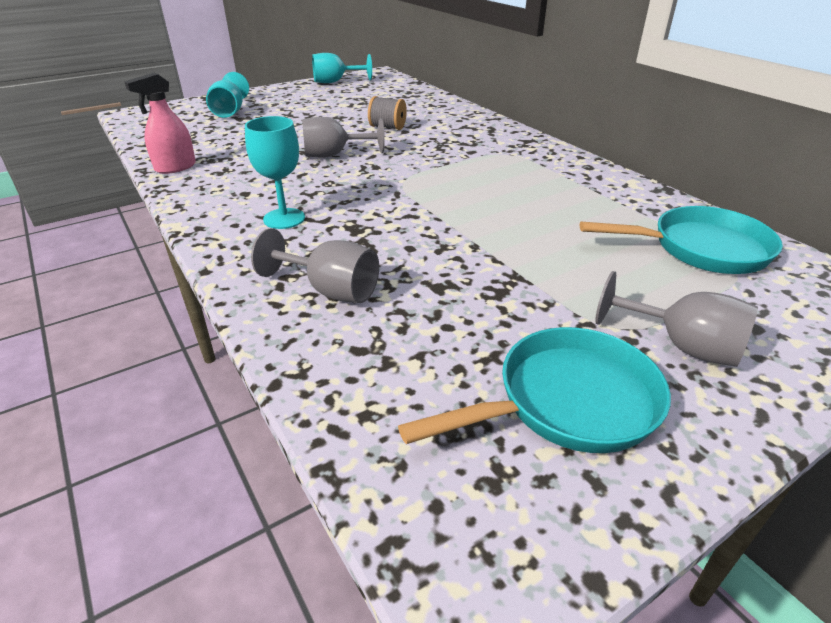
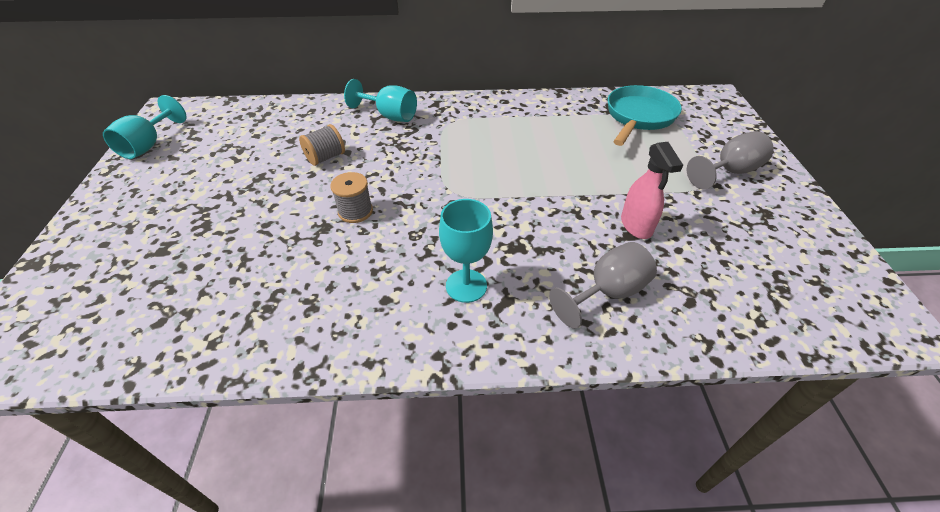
camera: 60 degrees left, 10 degrees up
(175, 167) = (257, 346): pink spray bottle -> pink spray bottle (636, 226)
(230, 111) = (125, 254): turquoise goblet -> turquoise goblet (390, 116)
(334, 155) = (355, 211): grey goblet -> grey spool
(567, 402) = (766, 233): turquoise pan -> none

